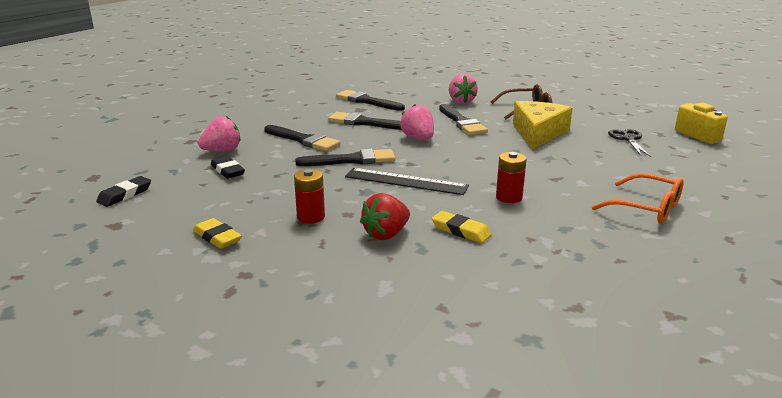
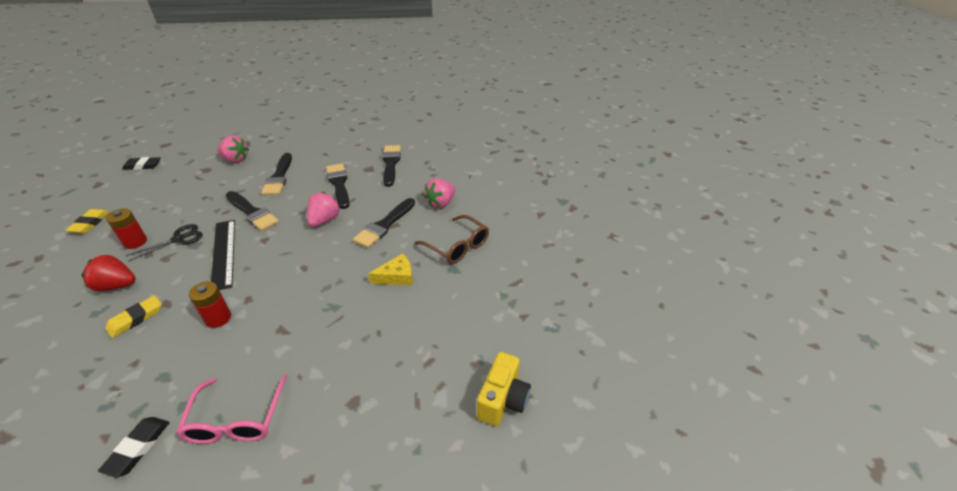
camera: 50 degrees right, 15 degrees up
(228, 171) = (200, 178): black eraser -> black eraser (138, 448)
(460, 231) = (136, 318): yellow eraser -> yellow eraser turned 45 degrees clockwise
(538, 133) = (396, 276): yellow cheese -> yellow cheese, size x0.55
(628, 139) = (433, 343): black scissors -> black scissors (179, 239)
(647, 208) = (236, 419): orange glasses -> pink glasses

